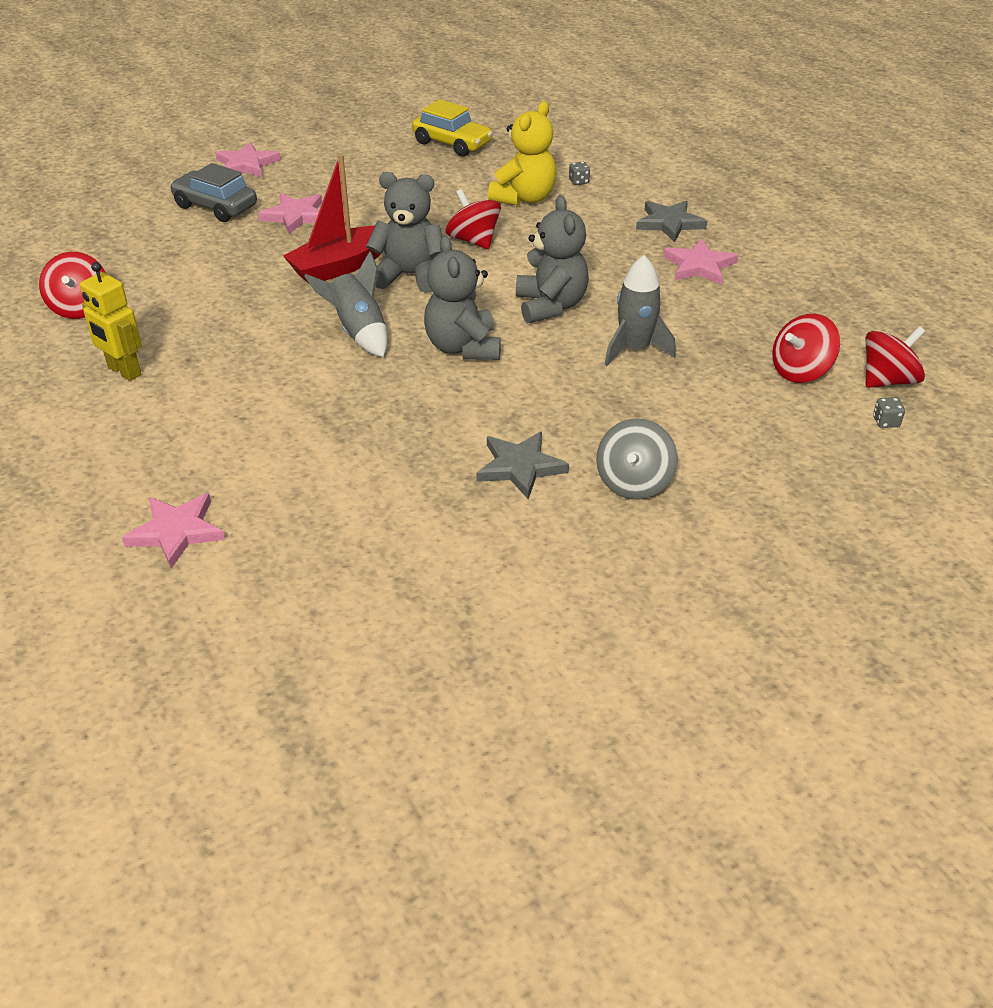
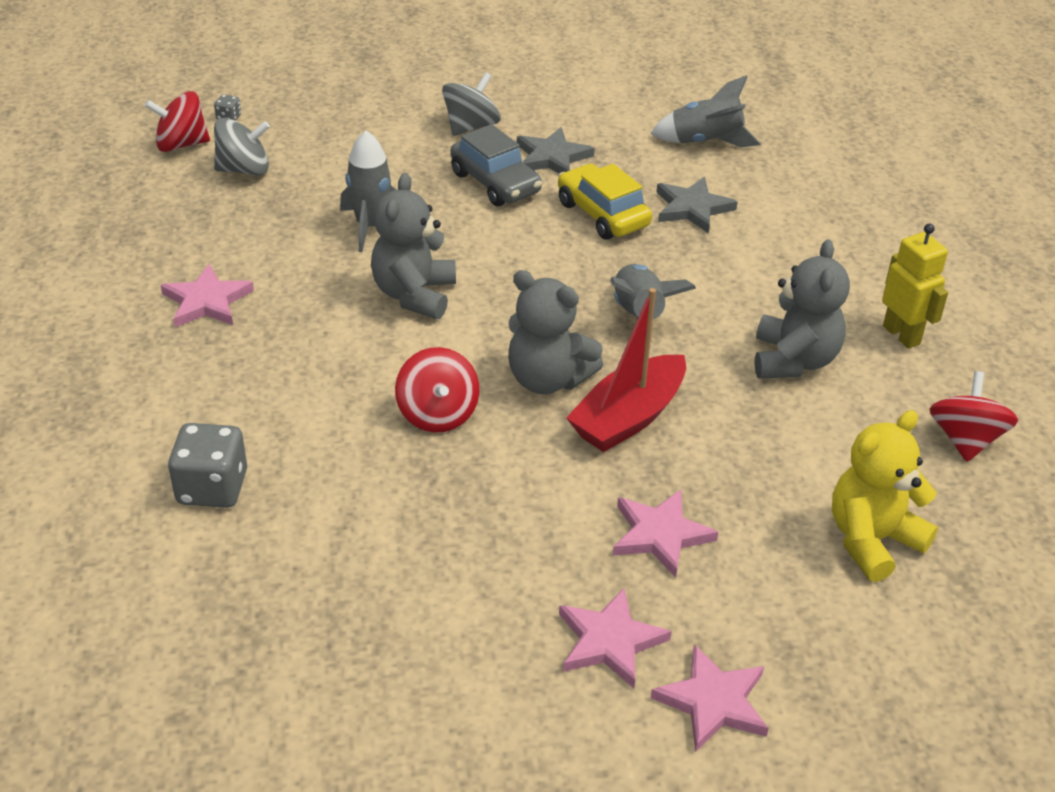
camera: 160 degrees left, 0 degrees up
(176, 532) = (845, 178): pink star -> pink star (610, 641)
(215, 207) = (779, 594): grey car -> grey car (495, 183)
(339, 267) = (628, 417): red boat -> red boat turned 150 degrees clockwise
(355, 538) = (705, 142): none -> grey rocket
(452, 143) = (334, 652): yellow car -> yellow car (602, 214)
(463, 348) = (537, 271): grey teddy bear -> grey teddy bear (794, 360)
(524, 198) = (316, 475): yellow teddy bear -> yellow teddy bear (872, 540)
(578, 181) = (212, 488): grey dice -> grey dice, size x2.28
(669, 223) = (171, 373): grey star -> grey star (692, 208)
(800, 371) = (244, 170): red spinning top -> grey spinning top

